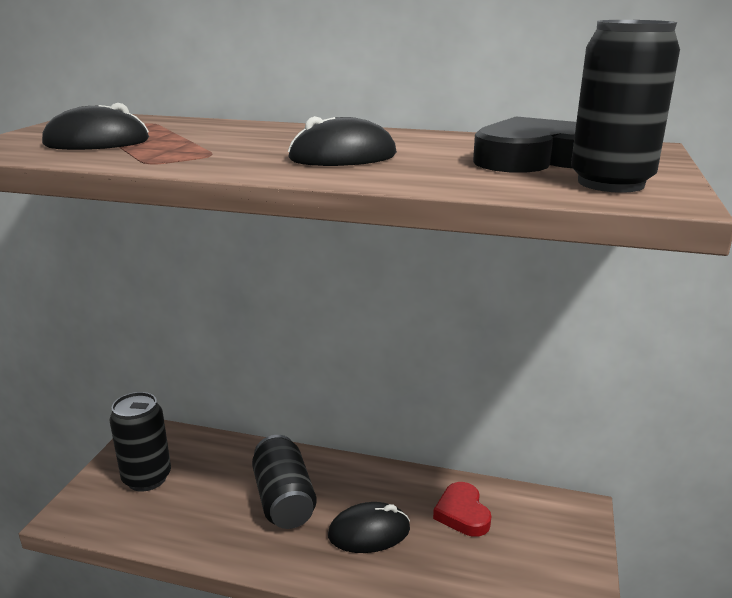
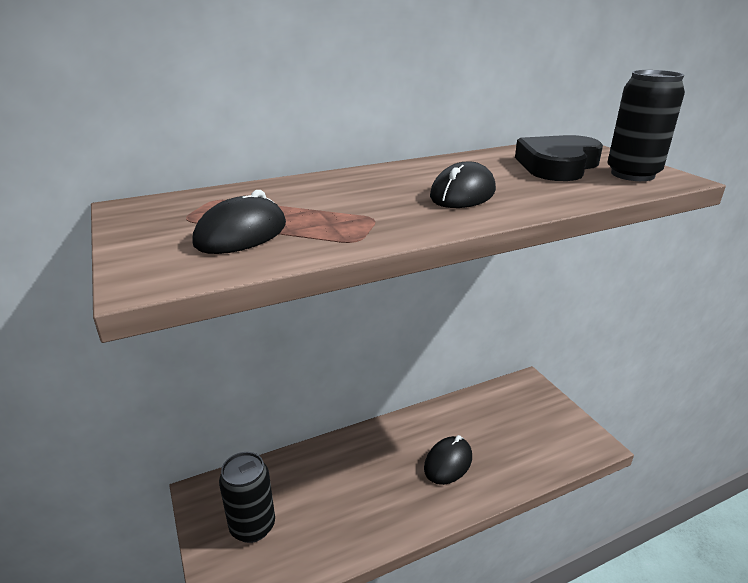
camera: 40 degrees left, 5 degrees up
(284, 499) = (373, 476): black can -> none
(462, 513) = (480, 419): red heart -> none

